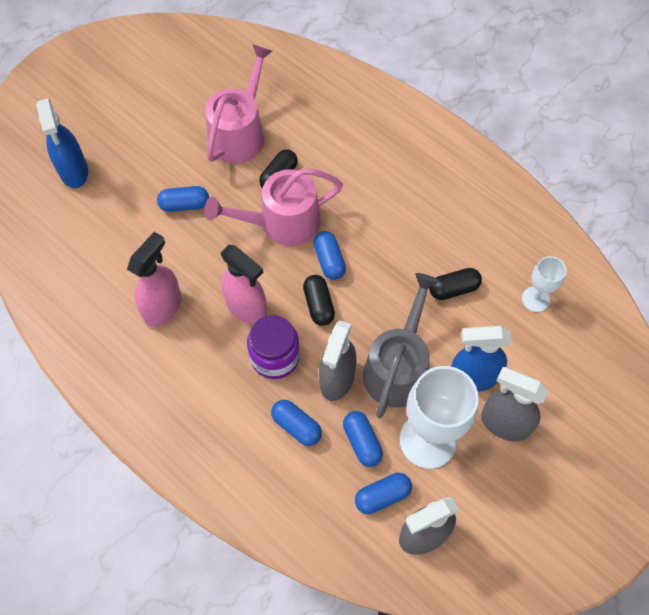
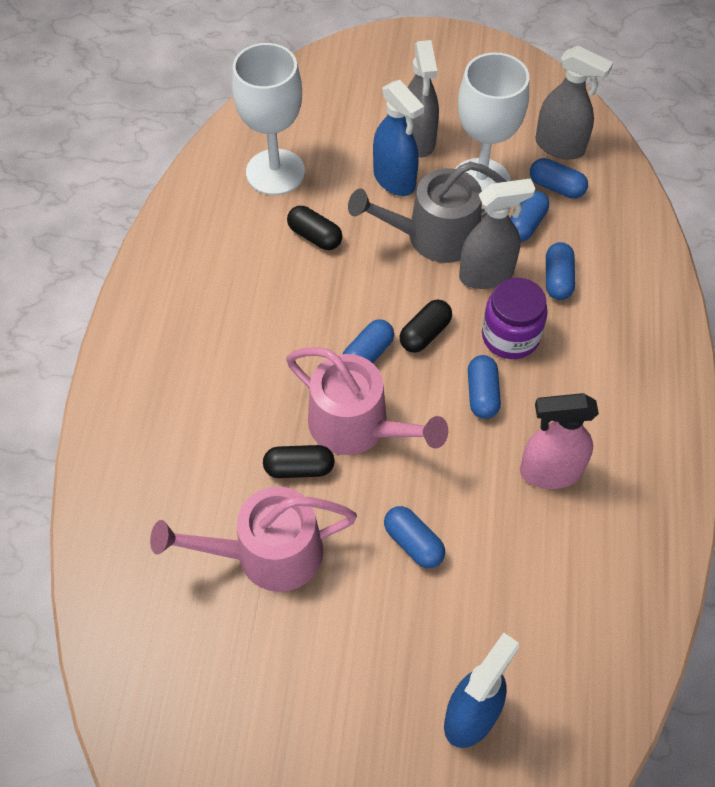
camera: 125 degrees left, 5 degrees down
(246, 307) = (482, 394): pink spray bottle -> blue capsule
(535, 299) = (275, 172): white goblet -> white goblet, size x1.91

